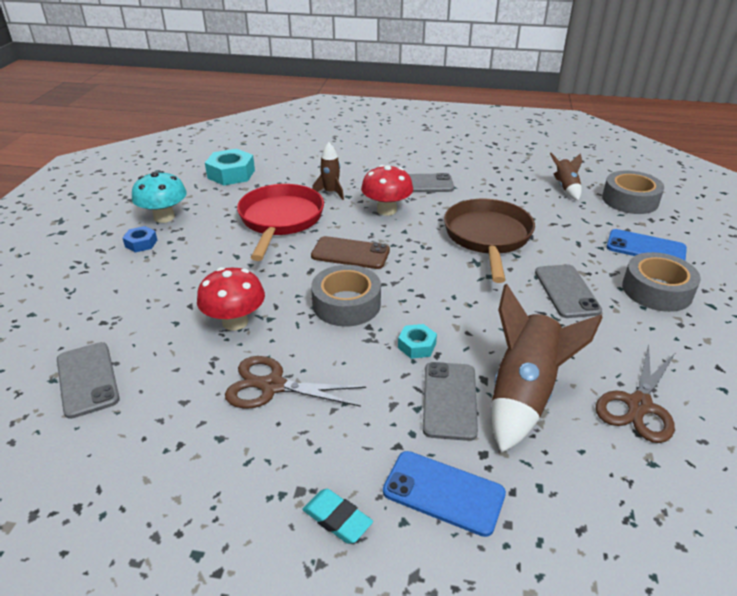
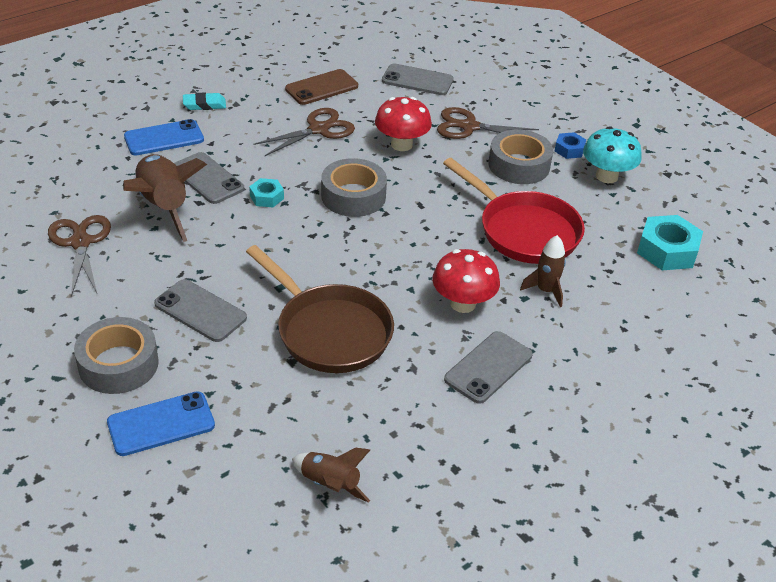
camera: 130 degrees right, 5 degrees up
(157, 302) = (469, 127): none -> brown scissors
(350, 253) = (416, 236): brown phone -> brown phone (321, 88)
(630, 200) = (232, 516): grey tape -> grey tape (519, 165)

